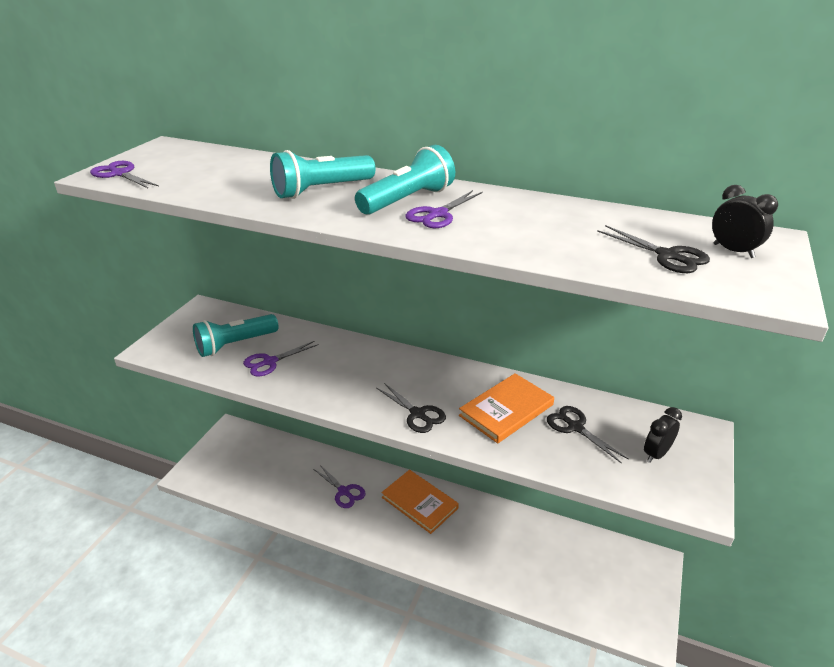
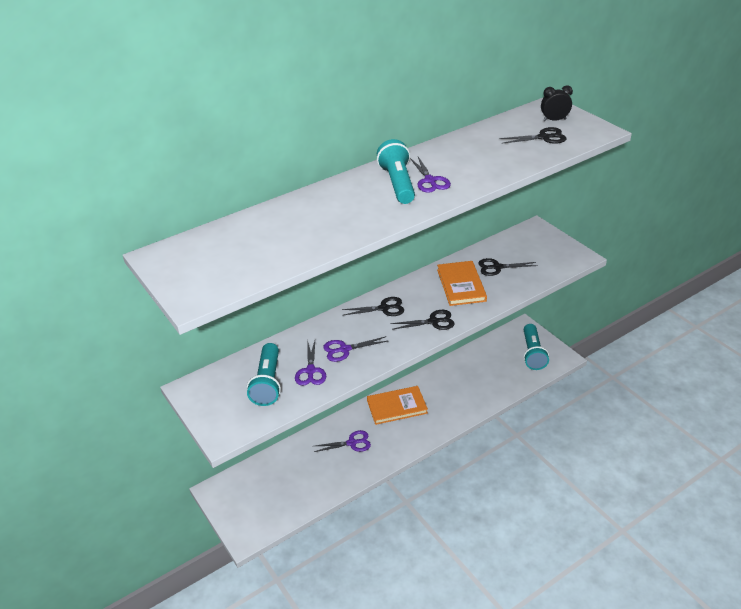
camera: 55 degrees left, 5 degrees up
(119, 174) = (203, 289): purple scissors -> purple scissors (344, 349)
(321, 190) = (345, 209): turquoise flashlight -> turquoise flashlight (532, 354)
(407, 369) = (384, 308): none -> black scissors
(656, 454) = (539, 251): black clock -> none

